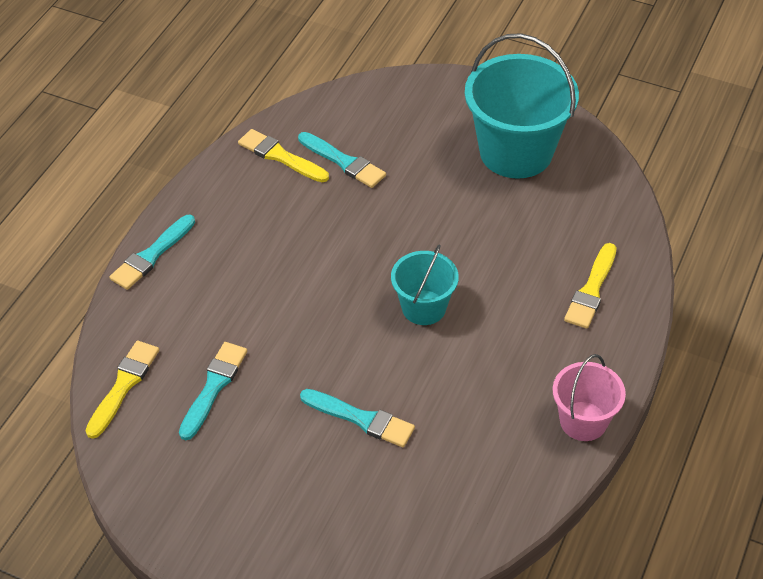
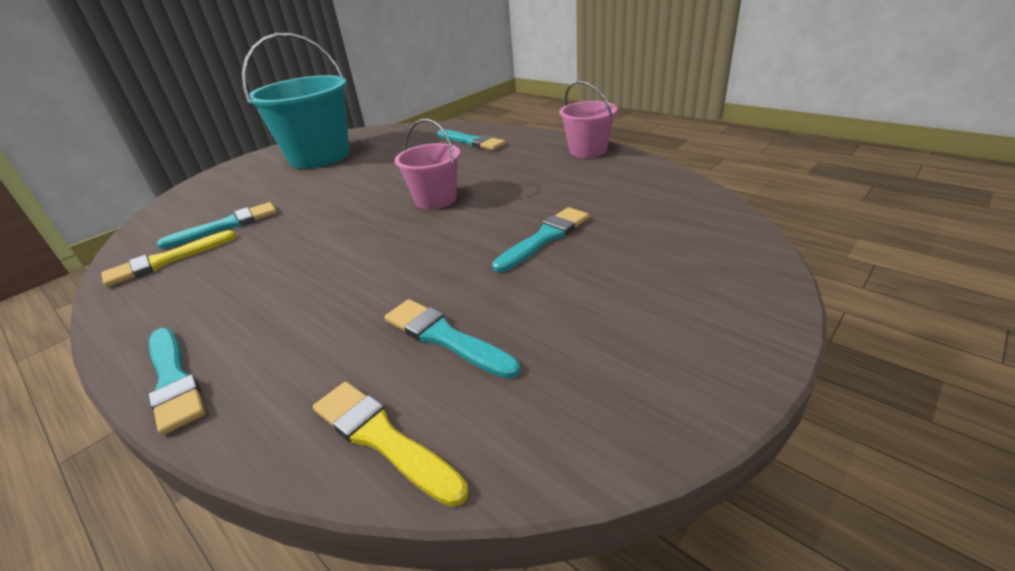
camera: 70 degrees left, 15 degrees down
(423, 307) = (435, 199): turquoise bucket -> pink bucket
(591, 290) = (472, 141): yellow brush -> turquoise brush

